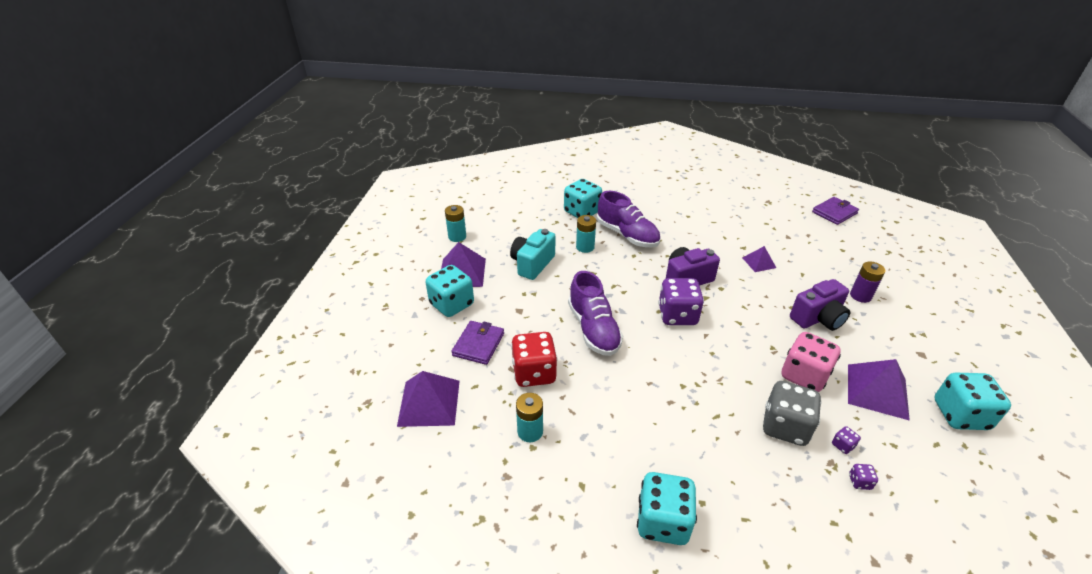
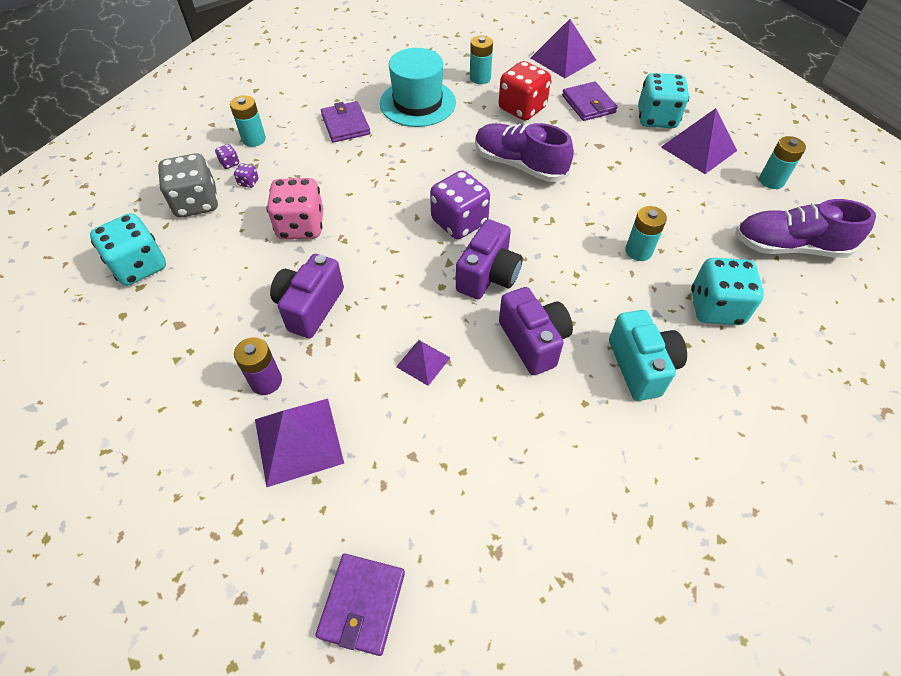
camera: 140 degrees right, 15 degrees up
(532, 264) = (656, 195): turquoise camera -> turquoise camera (641, 366)
(619, 440) = (417, 103): none -> turquoise hat
(627, 235) = (618, 303): purple shoe -> purple shoe (789, 247)
(662, 521) = (355, 80): turquoise dice -> none
(690, 243) = (533, 341): none -> purple camera
(711, 458) = (345, 124): none -> purple wallet
(785, 427) = (301, 172): grey dice -> grey dice (197, 203)
(824, 500) = (254, 139): none -> turquoise battery
(877, 391) = (225, 249): purple pyramid -> purple pyramid (298, 441)

